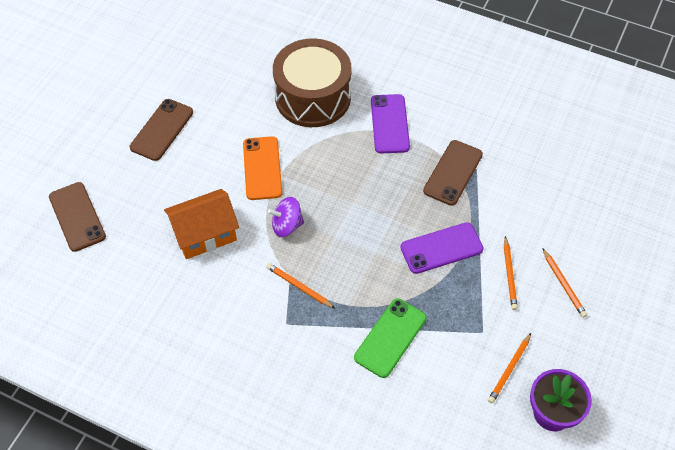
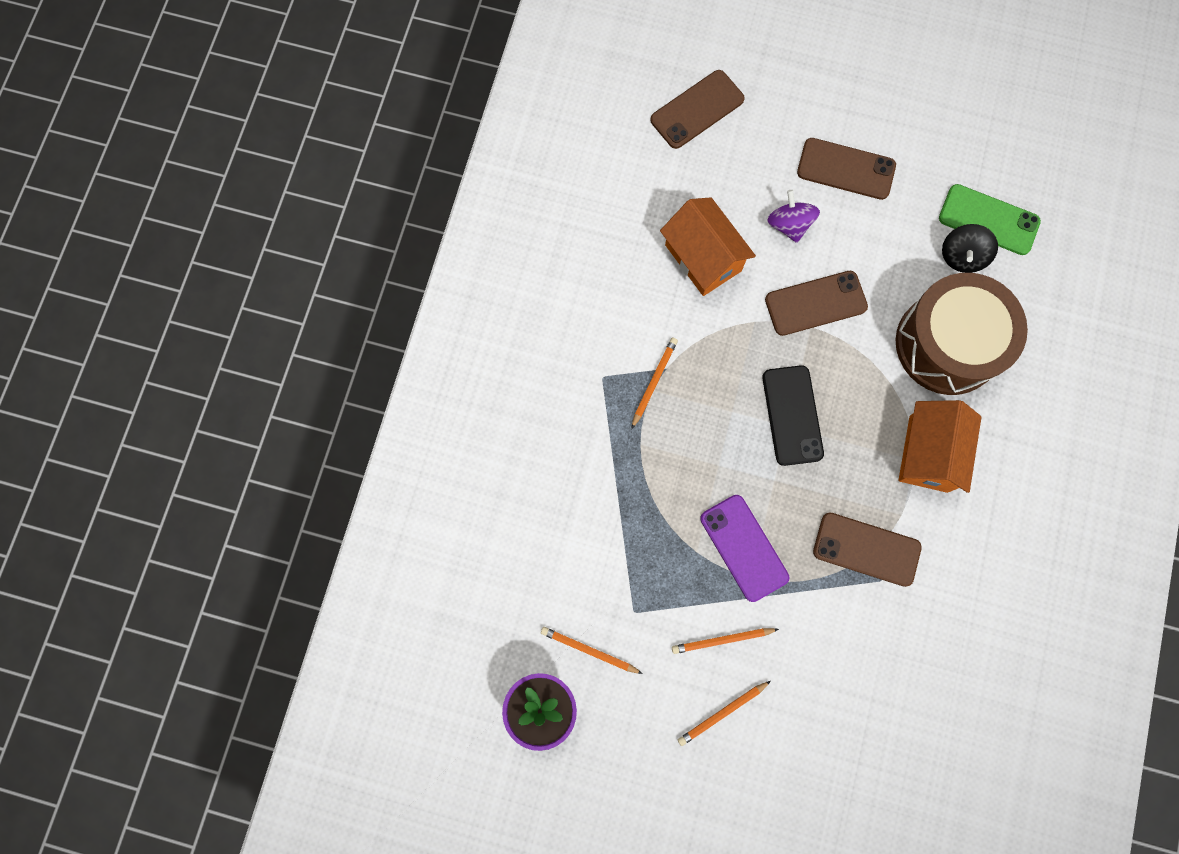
camera: 80 degrees right, 20 degrees up
(250, 76) = (962, 256): none -> black spinning top
(262, 168) = (815, 303): orange phone -> brown phone
(287, 225) = (736, 350): purple spinning top -> purple spinning top (789, 224)
(345, 199) = (792, 415): none -> black phone
(390, 124) = (928, 453): purple phone -> orange house
(390, 338) = (605, 501): green phone -> green phone (988, 220)

